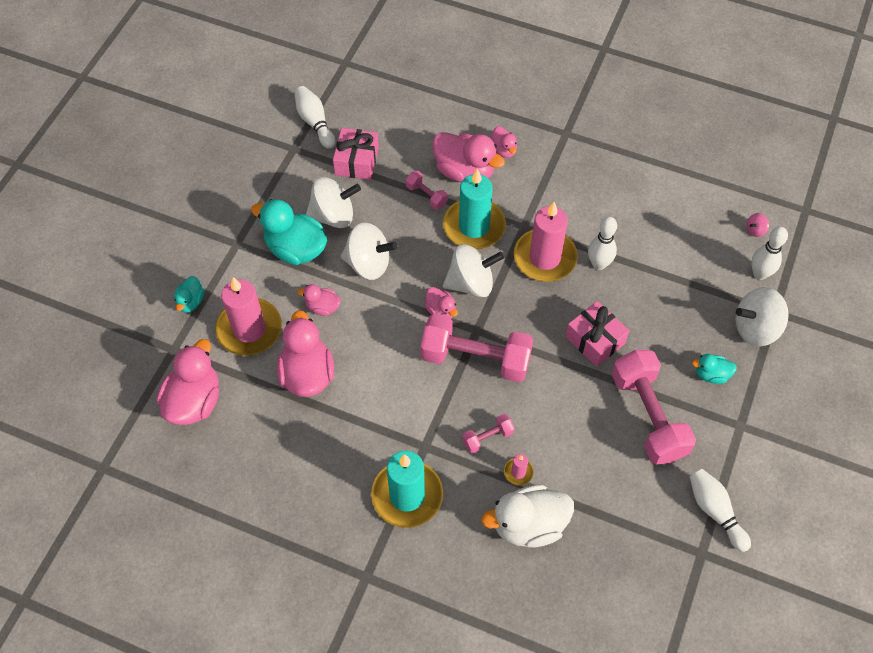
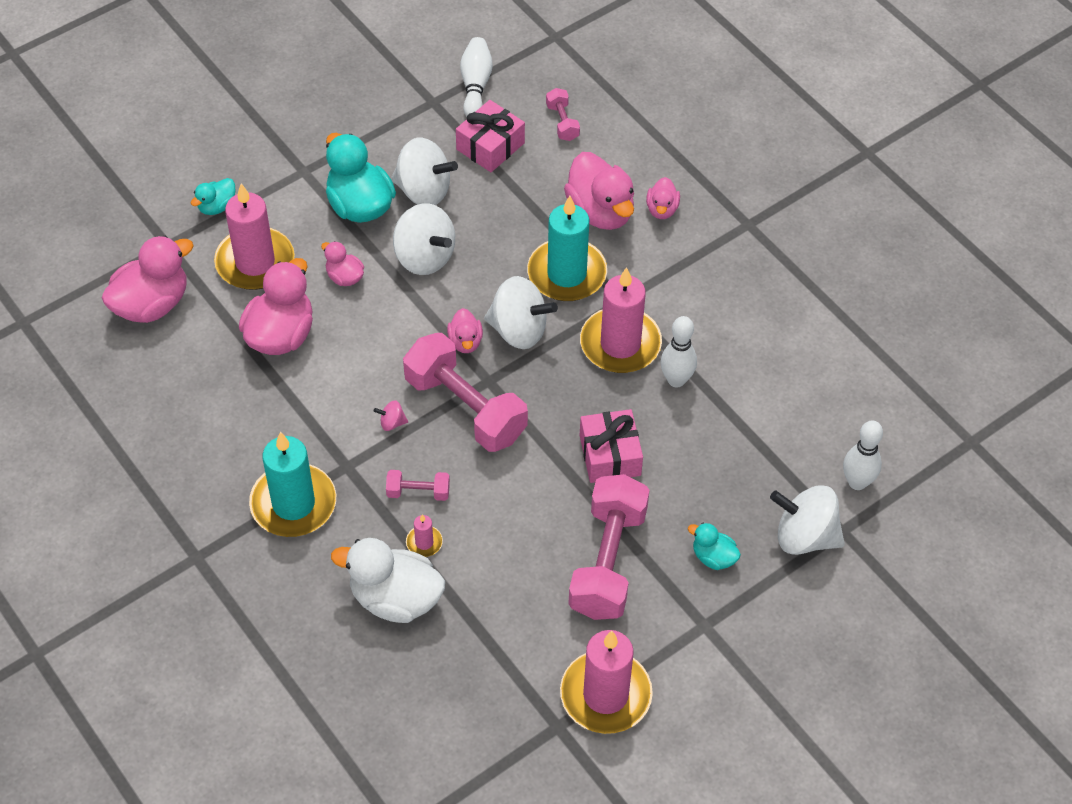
camera: 30 degrees right, 5 degrees down
(426, 195) = (539, 217): pink dumbbell -> pink dumbbell (562, 122)
(715, 511) = (605, 695): white bowling pin -> pink candle
(755, 230) = (890, 433): pink spinning top -> pink spinning top (392, 423)

